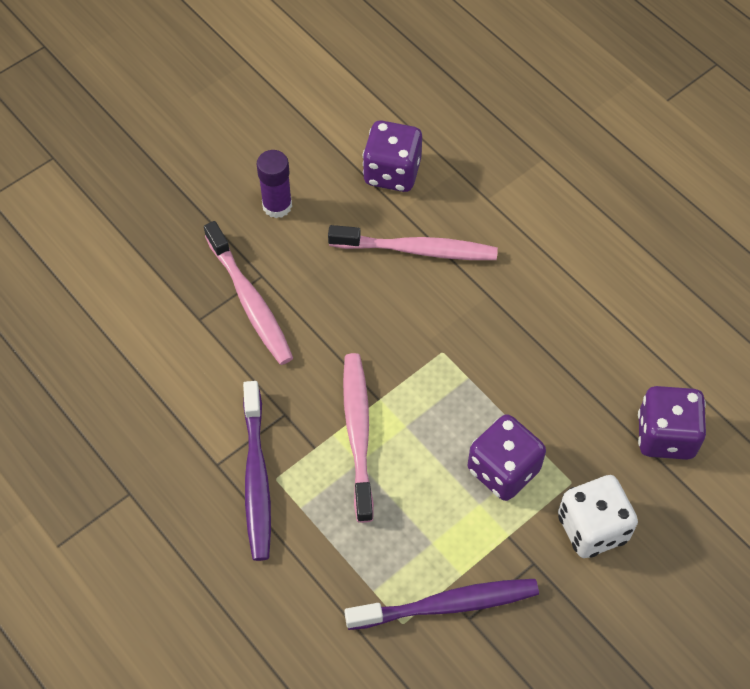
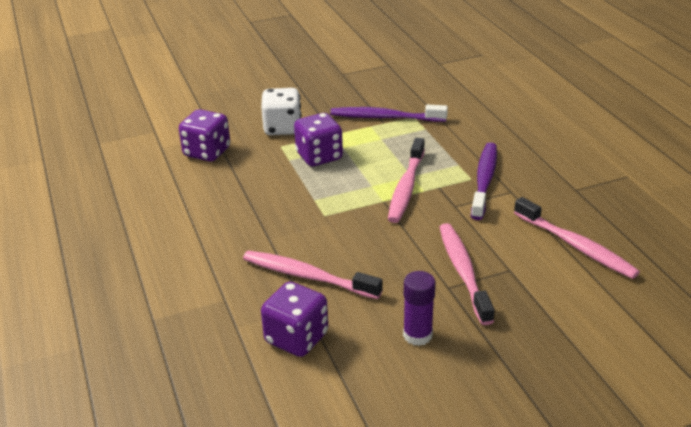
camera: 160 degrees left, 25 degrees down
(125, 378) = (576, 246): none -> pink toothbrush

